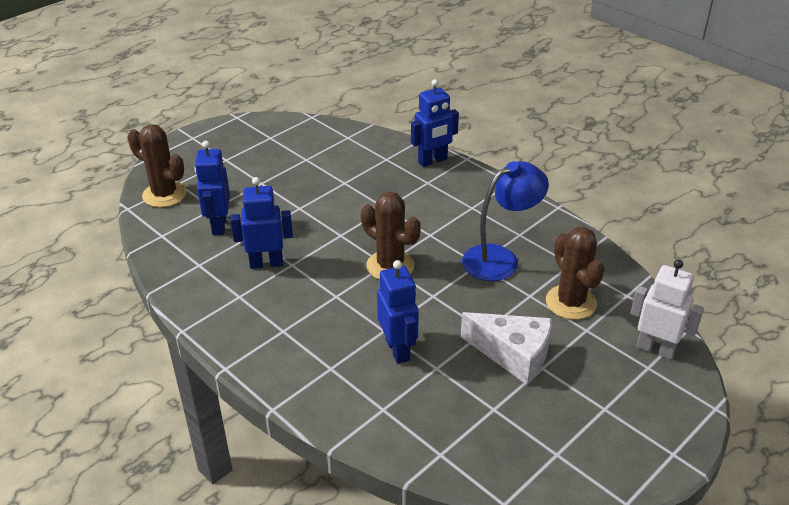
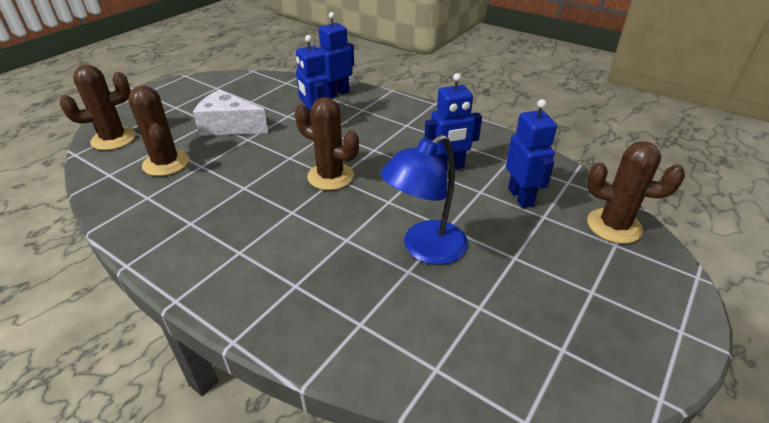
camera: 170 degrees right, 0 degrees up
(433, 161) = (287, 328): blue robot -> blue robot (336, 93)
(500, 258) = (220, 194): blue lamp -> blue lamp (425, 249)
(655, 349) = (113, 139): white robot -> brown cactus

